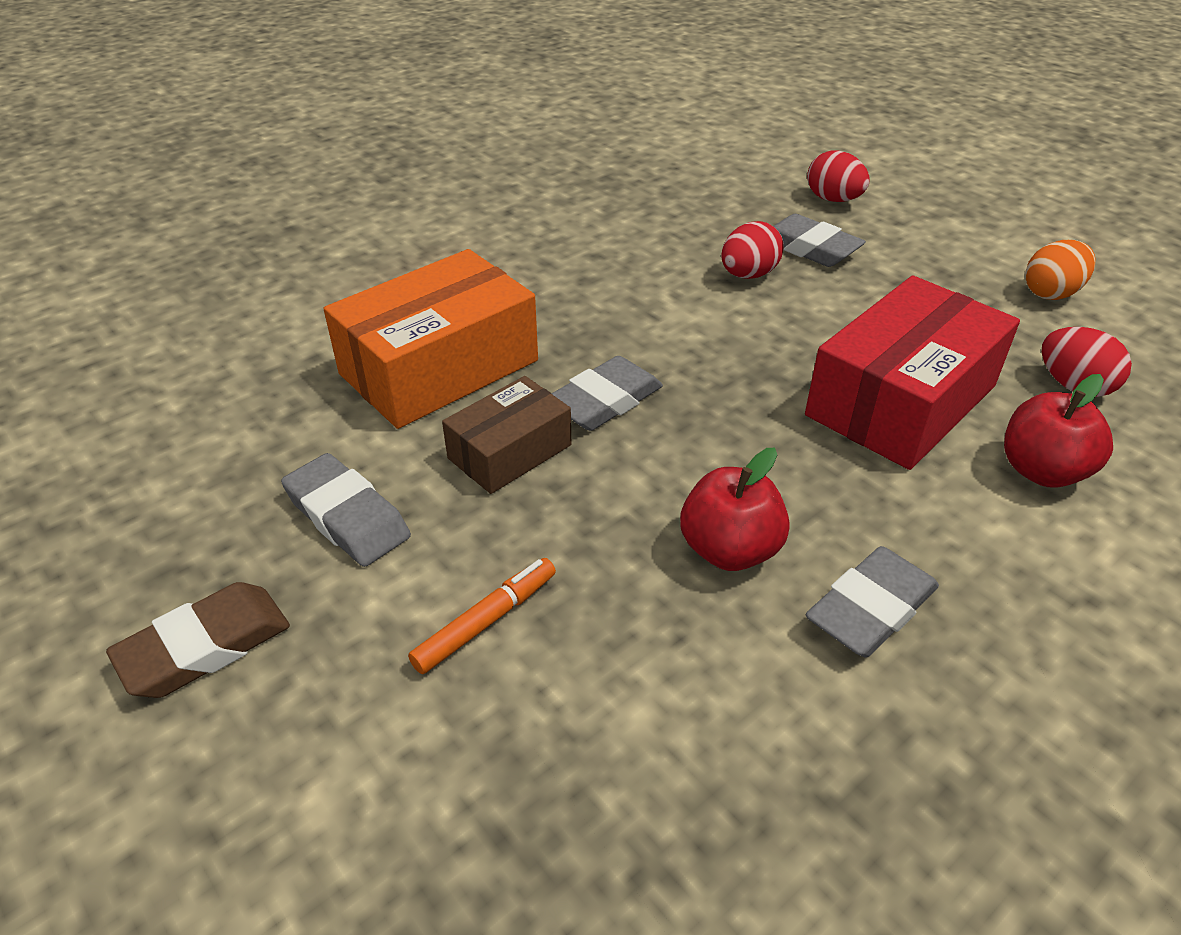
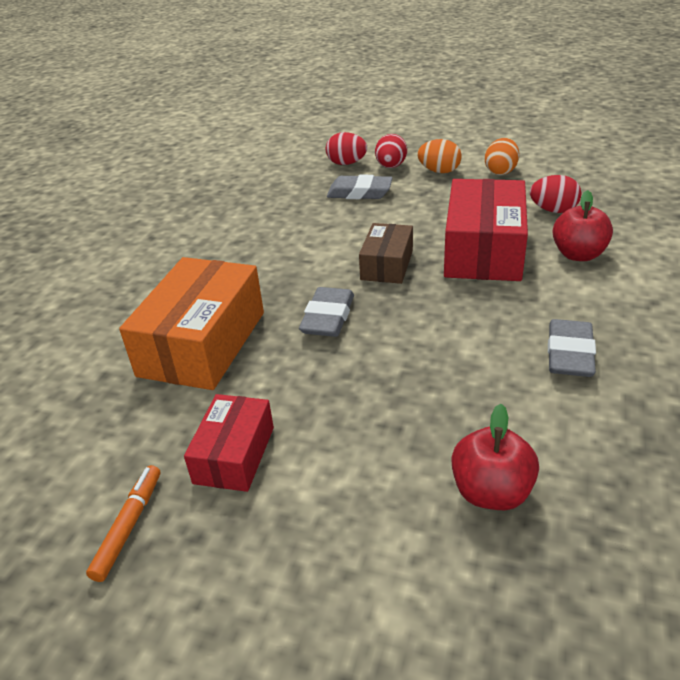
camera: 30 degrees left, 5 degrees down
(205, 646) = (219, 580): brown eraser -> none
(347, 516) = (234, 455): grey eraser -> red box
(486, 621) = (384, 465): orange marker -> orange marker (129, 526)
(510, 452) = (300, 369): brown box -> brown box (387, 265)
(729, 550) = (475, 360): red apple -> red apple (491, 492)
(748, 275) = (340, 219): red egg -> red egg (391, 166)
(954, 258) = (439, 171): none -> orange egg

